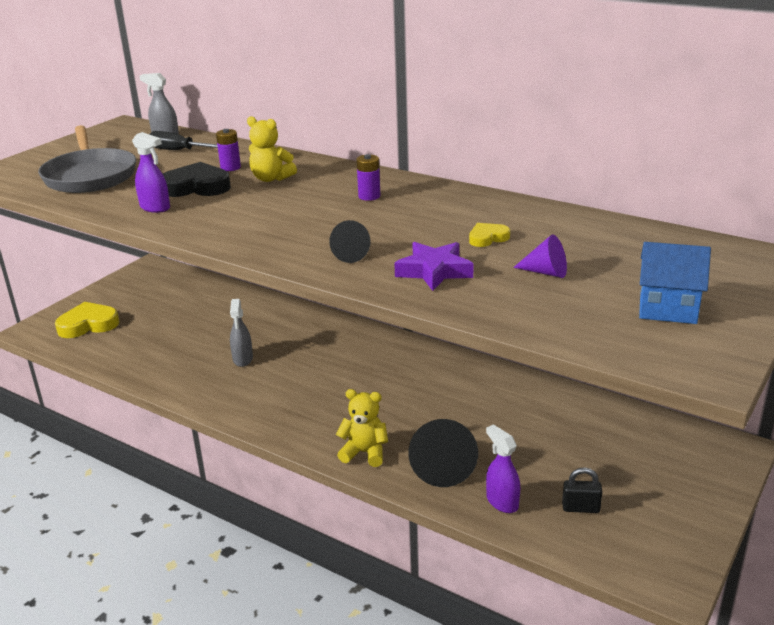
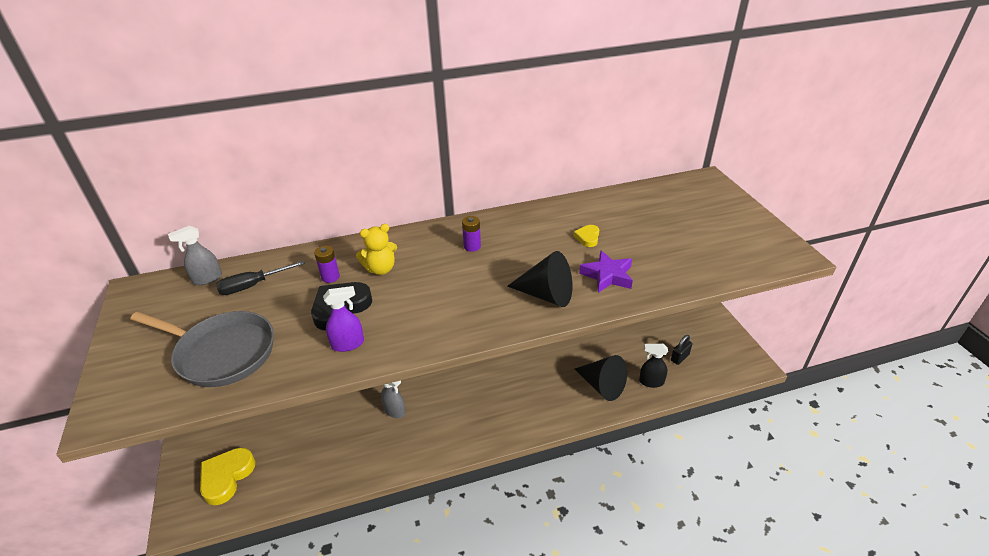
camera: 50 degrees left, 10 degrees up
(348, 254) = (546, 295): black cone -> black cone, size x1.74
(364, 453) = (557, 410): yellow teddy bear -> none
(502, 502) = (651, 382): purple spray bottle -> black spray bottle
(546, 272) = (651, 242): purple cone -> none
(667, 310) = (728, 232): blue house -> none

